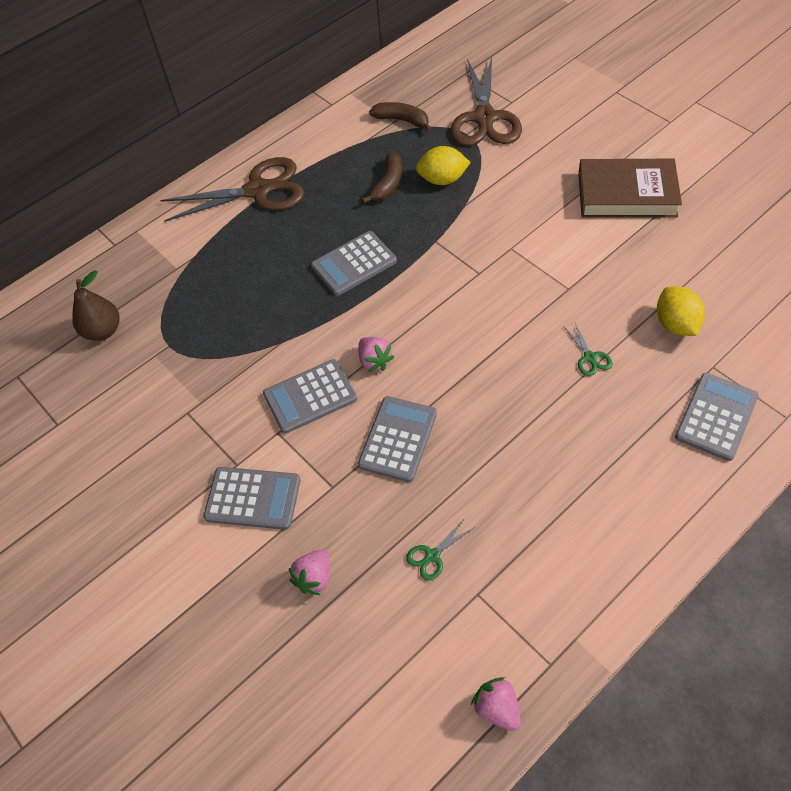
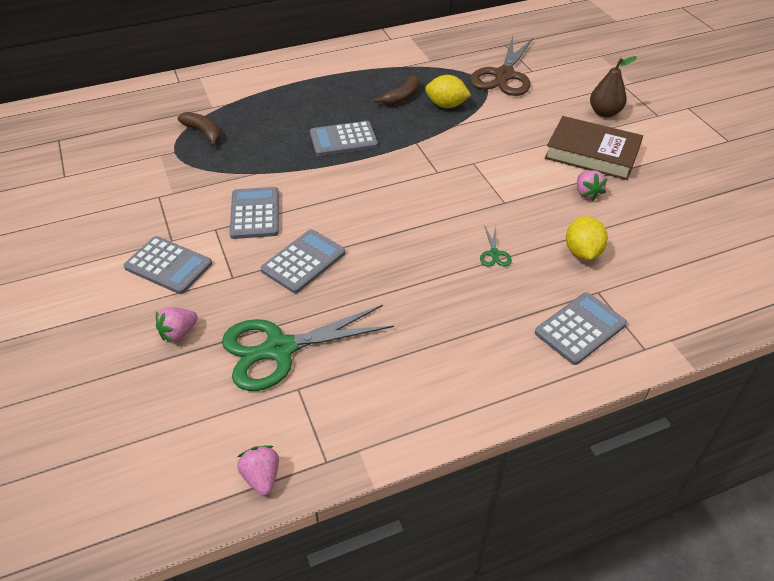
camera: 15 degrees right, 10 degrees down
(103, 331) = (135, 130): brown pear -> brown pear (604, 112)
(258, 190) = (302, 76): brown scissors -> none
(310, 396) = (255, 213): grey calculator -> grey calculator turned 90 degrees clockwise
(374, 361) = (319, 205): pink strawberry -> pink strawberry (587, 193)
(402, 120) = (438, 61): brown banana -> brown banana (204, 133)
(432, 556) = (279, 349): green scissors -> green scissors, size x2.50

